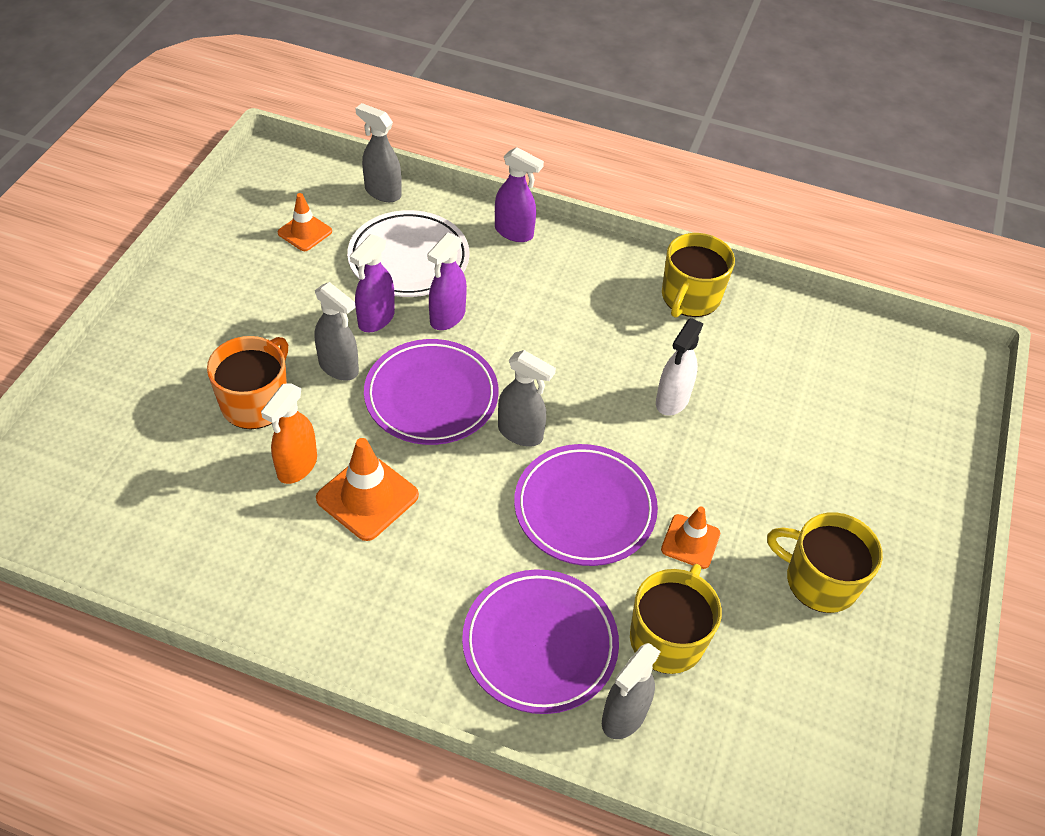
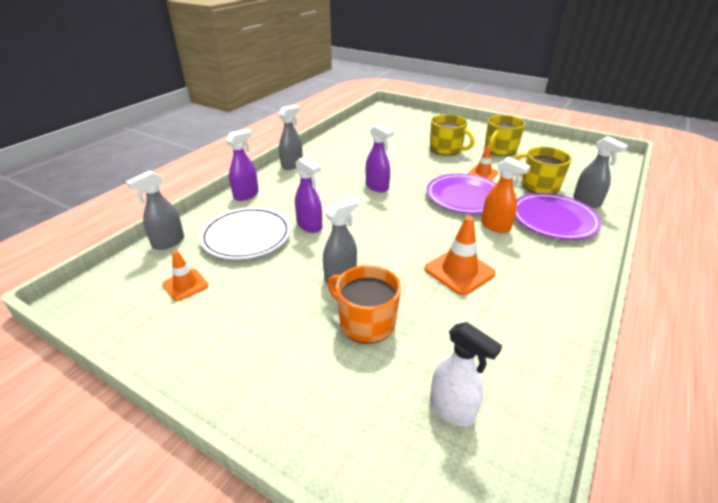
camera: 75 degrees left, 15 degrees down
(297, 466) = (432, 303): orange spray bottle -> orange spray bottle (496, 226)
(376, 319) = (299, 255): purple spray bottle -> purple spray bottle (377, 187)
(431, 396) = (377, 238): purple plate -> none
(520, 433) = (411, 210): grey spray bottle -> grey spray bottle (292, 165)
(672, 400) = (395, 166): white spray bottle -> white spray bottle (452, 410)
(690, 297) = (326, 153): yellow mug -> yellow mug (446, 149)

